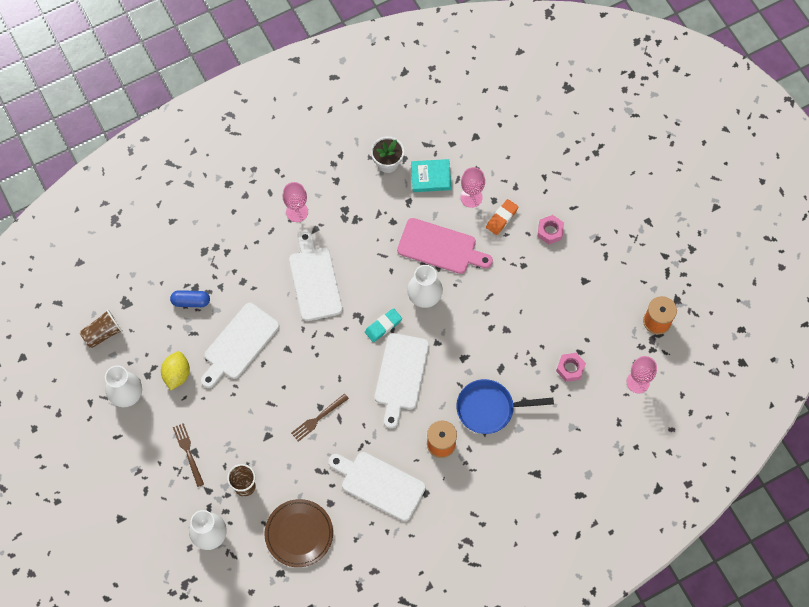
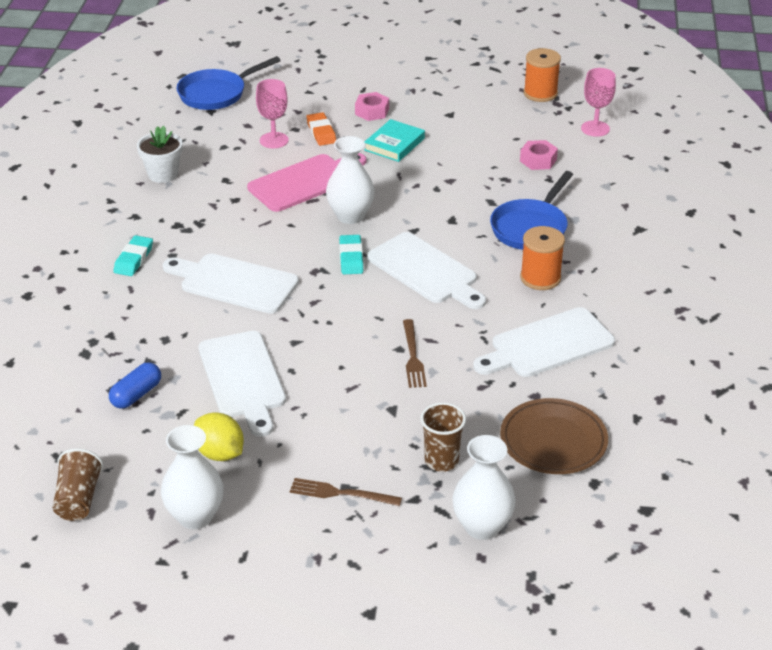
camera: 55 degrees left, 30 degrees down
(297, 212) = (133, 259): pink goblet -> turquoise eraser
(430, 177) = (217, 155): turquoise book -> turquoise book (394, 144)
(497, 124) = (216, 94): none -> blue pan

